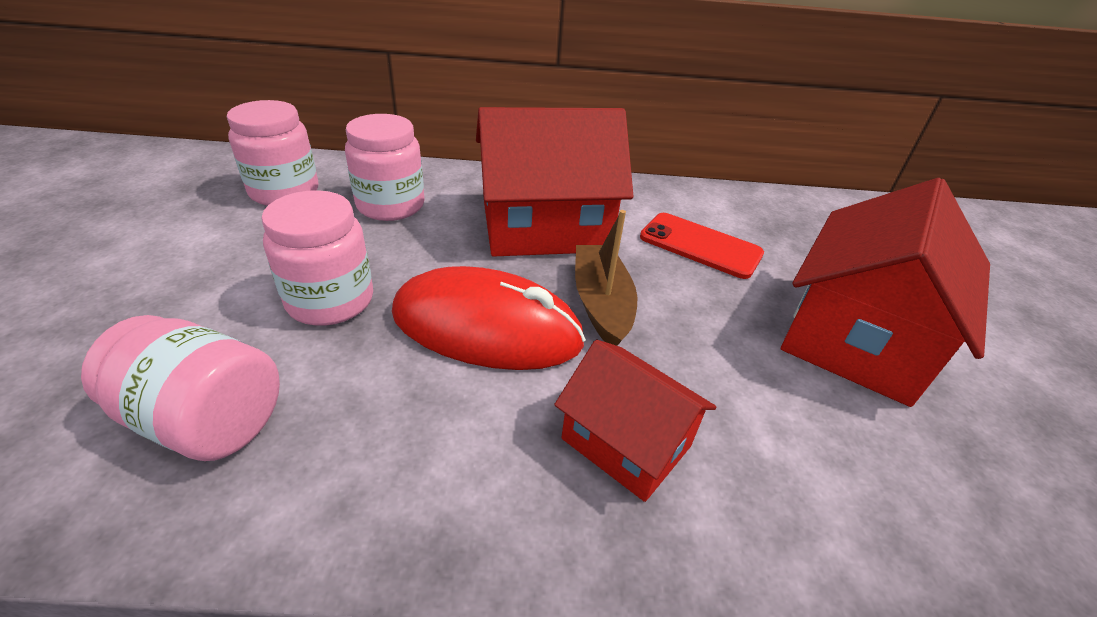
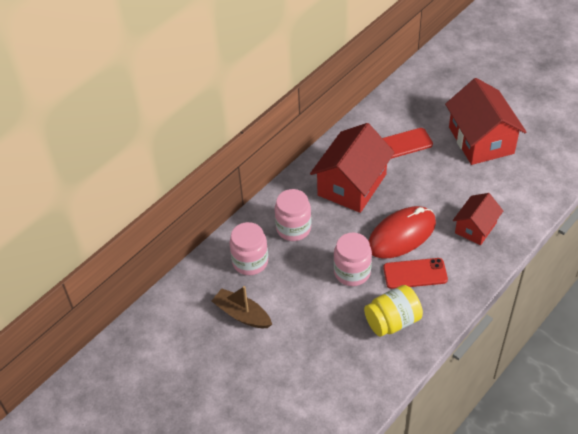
camera: 45 degrees left, 10 degrees up
(205, 419) = (392, 321): pink jar -> yellow jar
(390, 394) = (415, 273): none -> red phone
(601, 303) = (413, 196): brown boat -> brown boat (242, 314)
(626, 442) = (475, 228): red house -> red house turned 45 degrees counterclockwise

